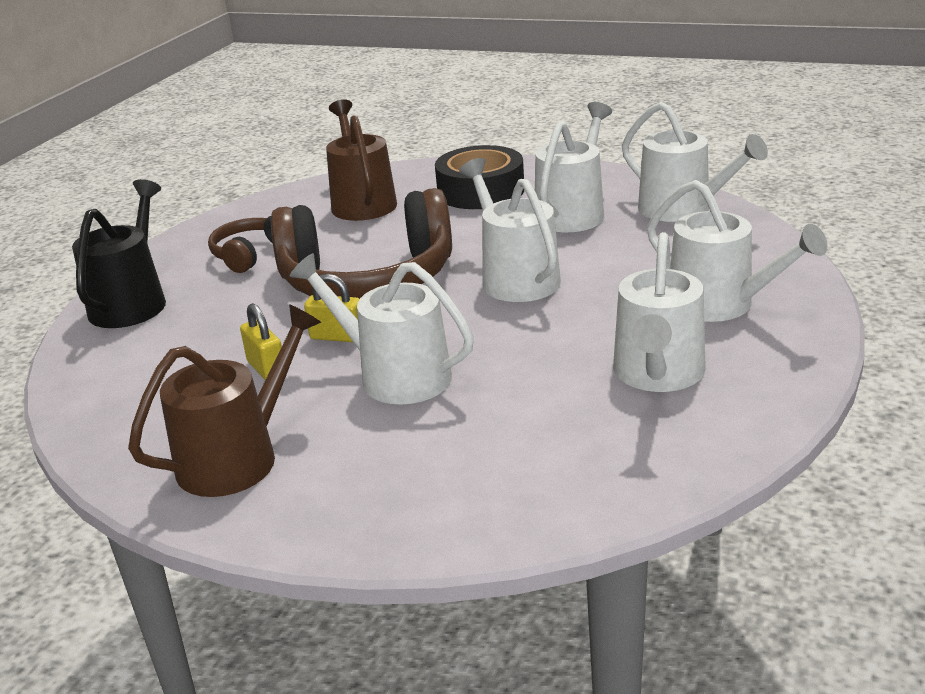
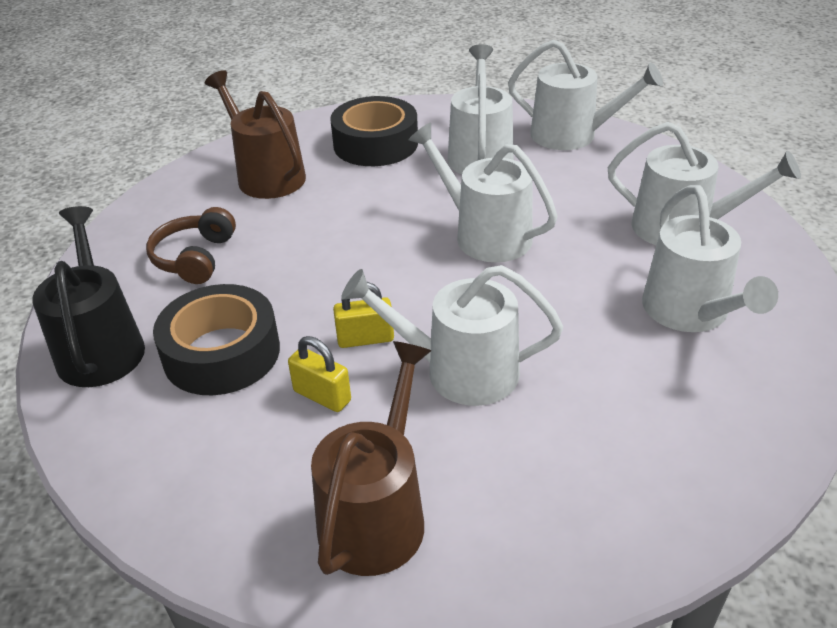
camera: 25 degrees left, 10 degrees up
(216, 324) = (222, 353): none -> black tape
(368, 279) = (344, 265): brown headphones -> none

